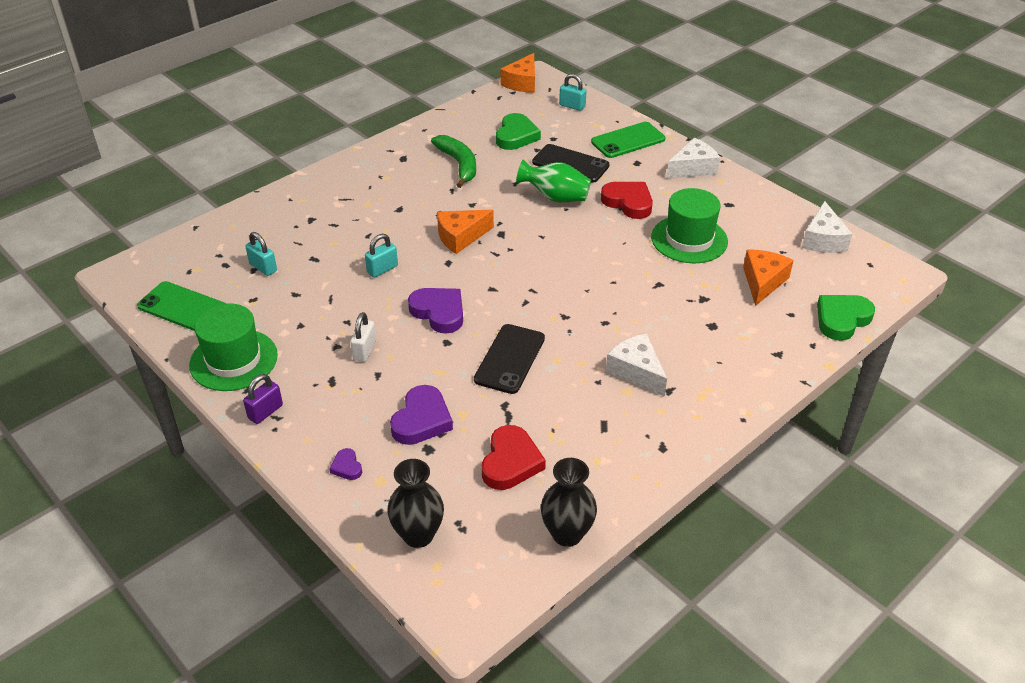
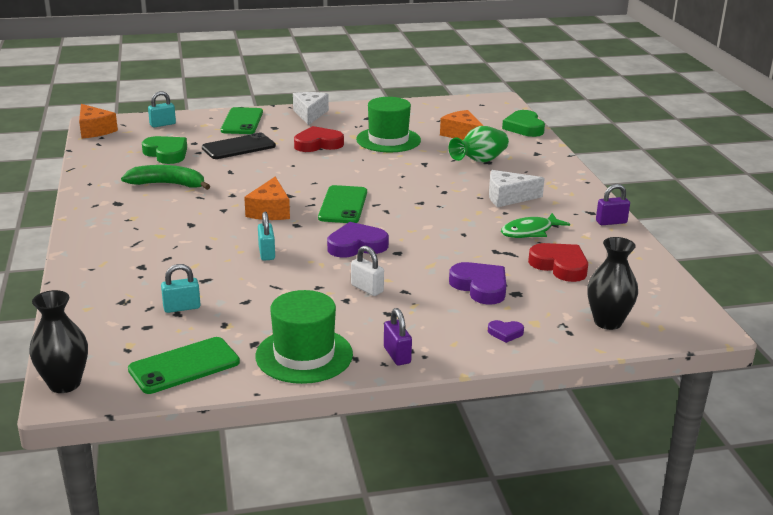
camera: 60 degrees left, 15 degrees down
(509, 359) = (446, 235): black phone -> none
(511, 272) = (343, 205): none -> green phone
(555, 197) = (273, 164): green vase -> green vase (479, 161)
(567, 534) = (648, 267): black vase -> black vase (64, 384)
(569, 415) = (530, 232): none -> green fish
(652, 471) = (611, 222): none -> purple padlock
(823, 240) = (442, 107): white cheese -> none

